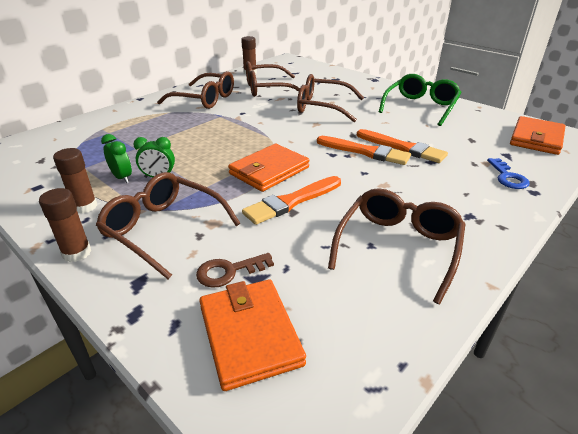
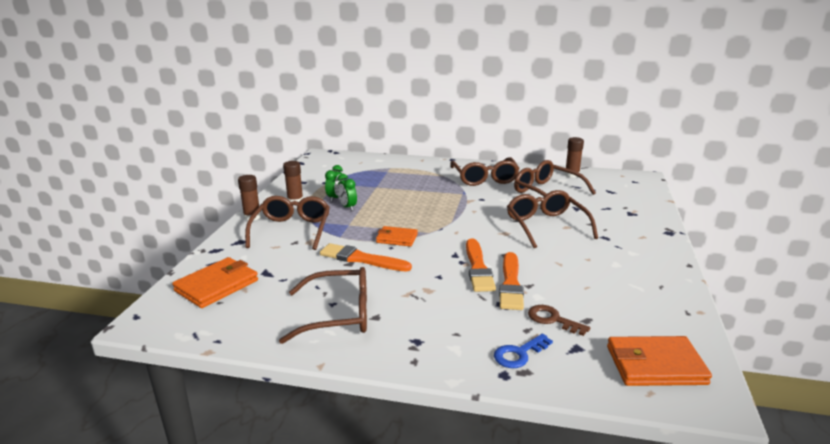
camera: 60 degrees right, 10 degrees down
(229, 271) = (266, 262): brown key -> brown key (552, 319)
(269, 171) = (397, 238): orange wallet -> orange wallet, size x0.63
(420, 107) = (631, 274): green glasses -> none

